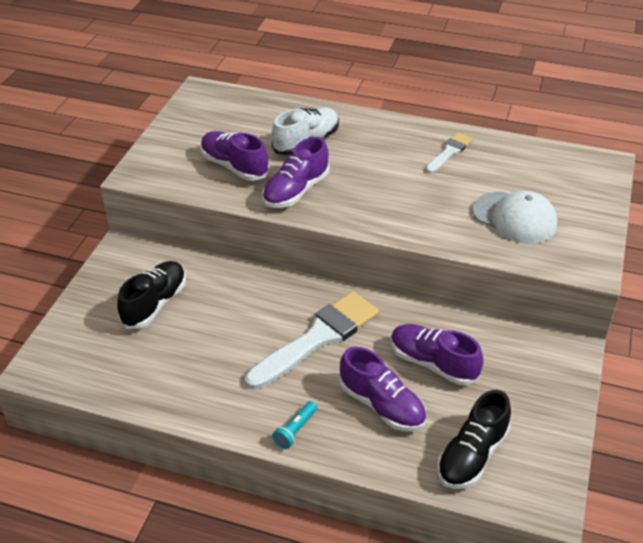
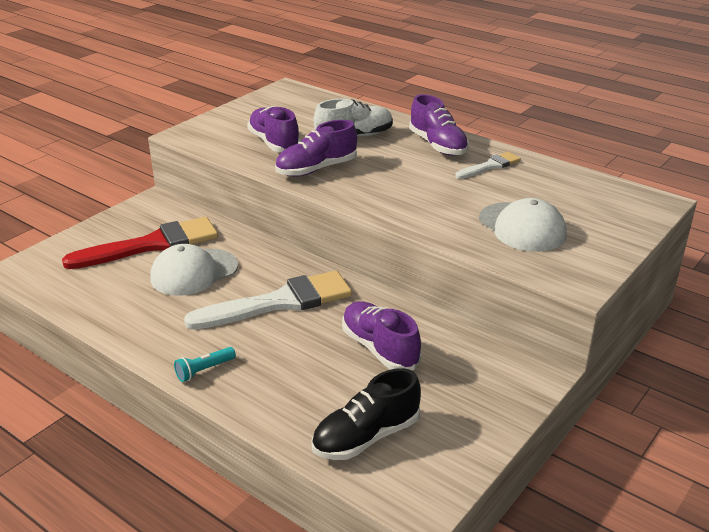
camera: 20 degrees right, 10 degrees down
(155, 304) = (151, 245): black shoe -> red brush
(217, 325) = (194, 272): none -> white cap
(382, 405) = (303, 371): purple shoe -> purple shoe (438, 145)

